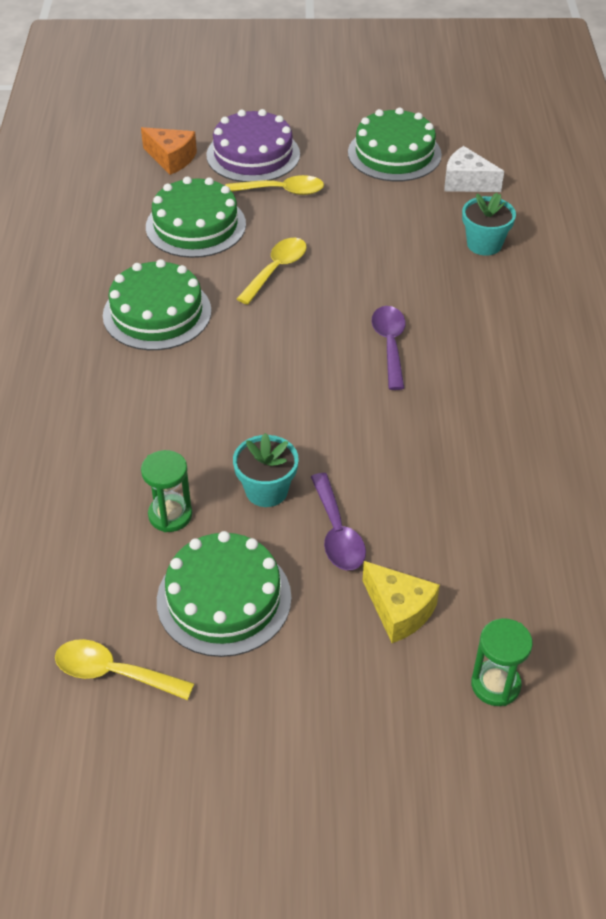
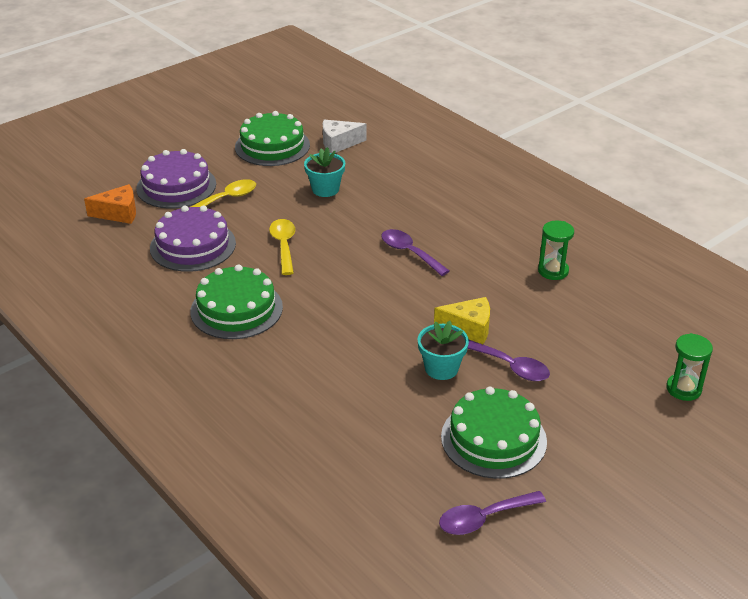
camera: 40 degrees left, 10 degrees down
(114, 673) = (484, 518): yellow spoon -> purple spoon
(170, 515) = (402, 415): green hourglass -> green hourglass (553, 271)
(196, 225) = (193, 245): green cake -> purple cake
(399, 610) = (593, 384): yellow cheese -> yellow cheese (469, 328)
(484, 244) = (393, 173): turquoise flower pot -> turquoise flower pot (325, 189)

